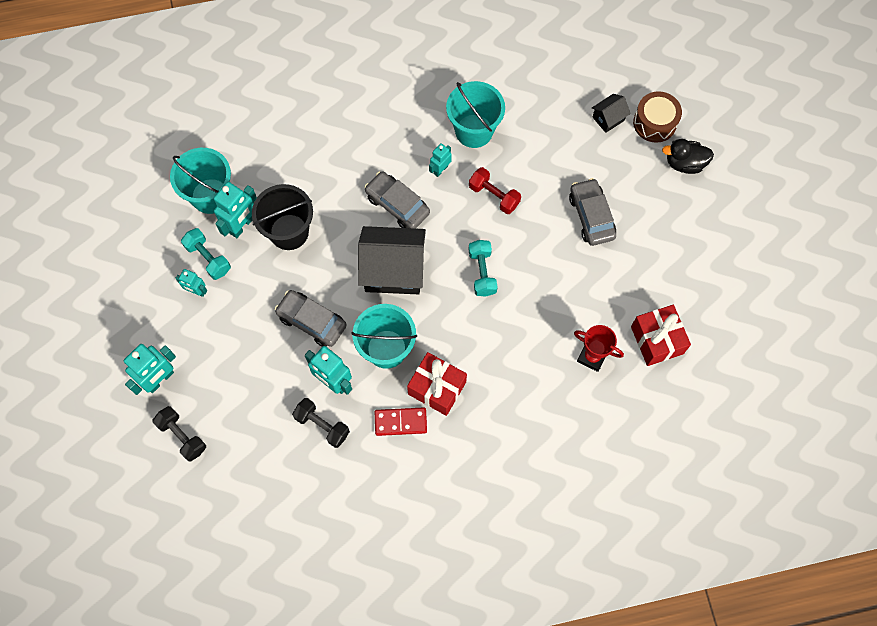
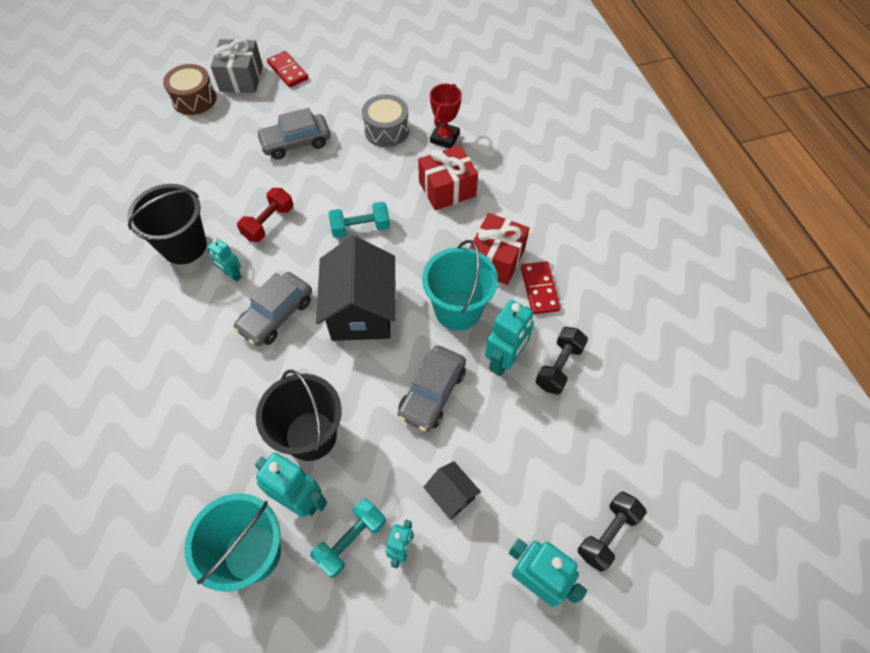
camera: 95 degrees left, 10 degrees down
(474, 131) = (184, 246): turquoise bucket -> black bucket
(605, 300) = (386, 130): none -> grey drum
(608, 119) = (184, 133): black house -> black house (451, 495)
(657, 340) = (423, 94): red gift -> red gift (447, 189)
(684, 163) = (241, 78): black duck -> grey gift
(695, 206) = (288, 71): none -> red domino

